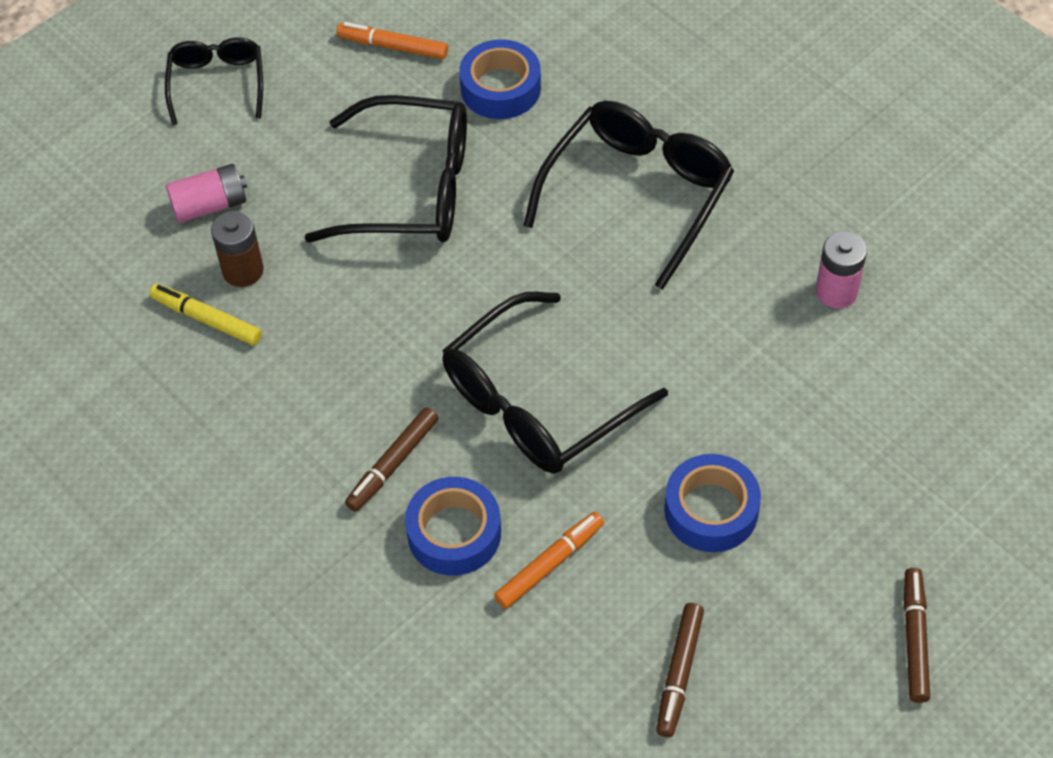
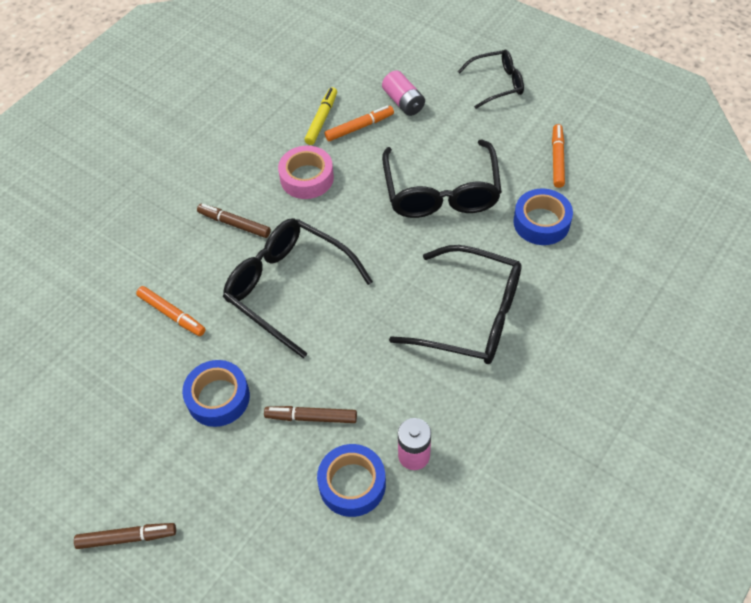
camera: 80 degrees right, 0 degrees up
(243, 270) = (359, 127): brown battery -> orange marker
(327, 354) = (307, 178): none -> pink tape
(454, 533) = (190, 262): blue tape -> blue tape (352, 484)
(679, 673) = (99, 396): brown marker -> brown marker (311, 417)

